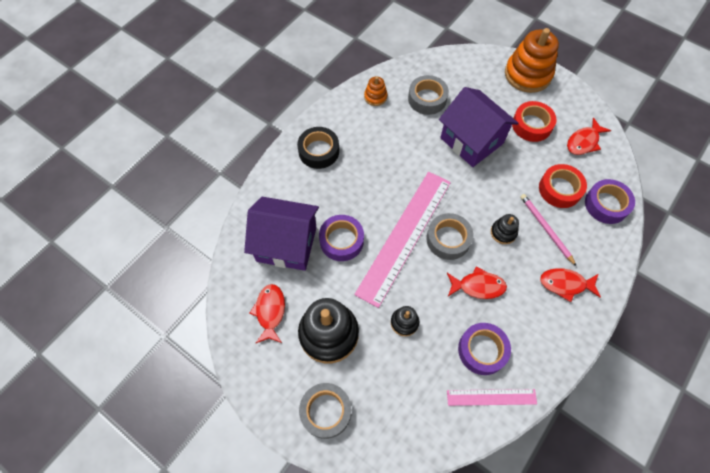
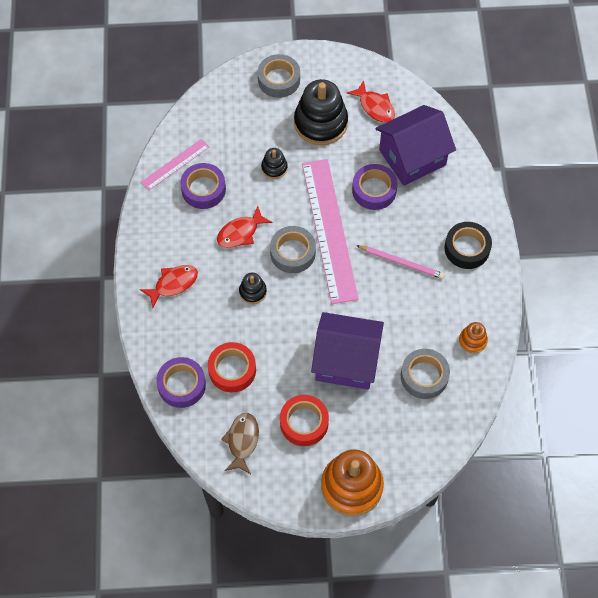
camera: 140 degrees right, 0 degrees up
(546, 229) = (220, 321): pink pencil -> pink pencil (401, 262)
(584, 142) = (242, 441): red fish -> brown fish

